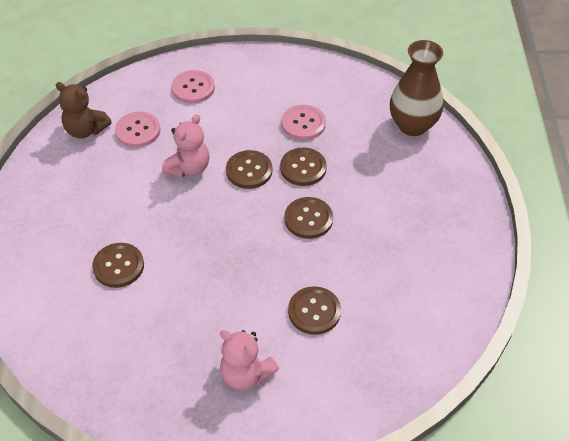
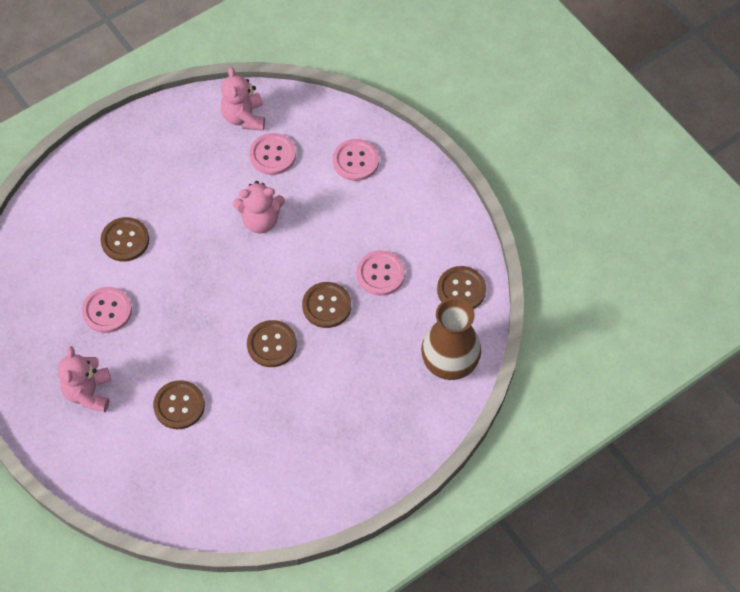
camera: 55 degrees right, 10 degrees up
(86, 130) = (244, 117): brown teddy bear -> pink teddy bear
(175, 316) = (107, 311): none -> pink button
(249, 171) = (292, 267): brown button -> brown button (461, 290)

